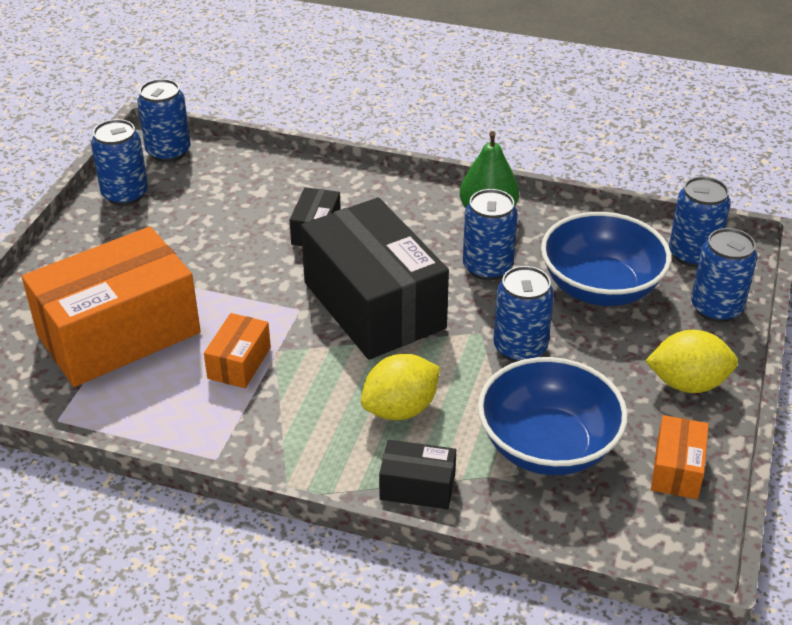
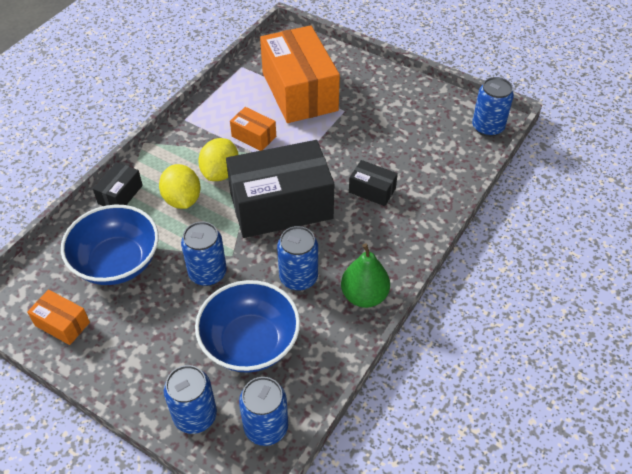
camera: 105 degrees right, 10 degrees up
(125, 194) = (439, 103): blue can -> none
(687, 383) = (129, 361): yellow lemon -> yellow lemon (220, 173)

